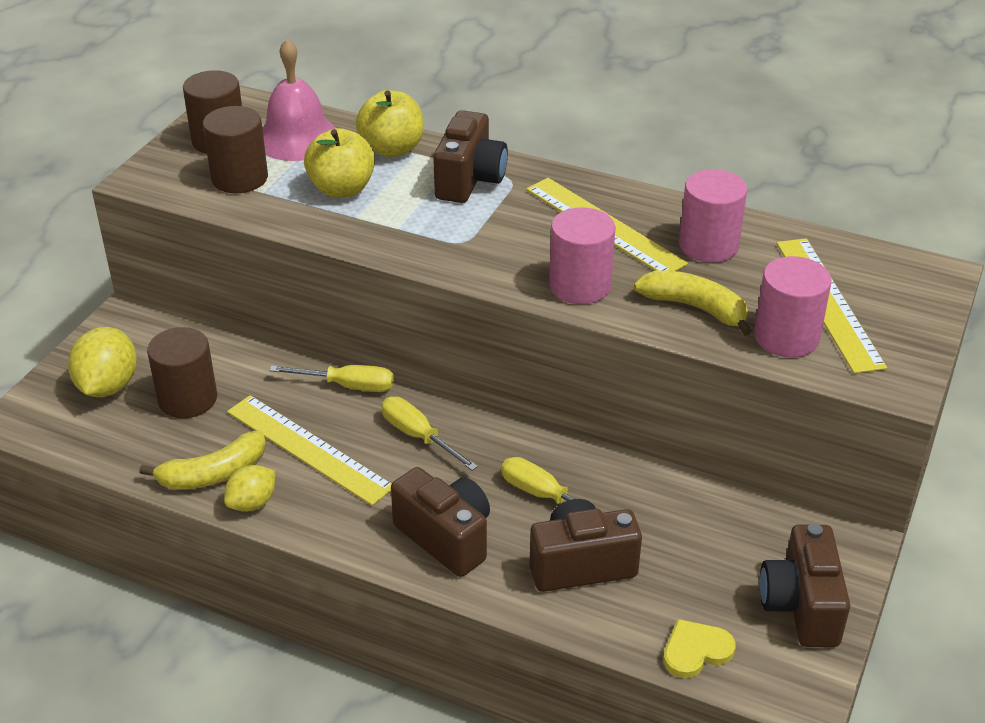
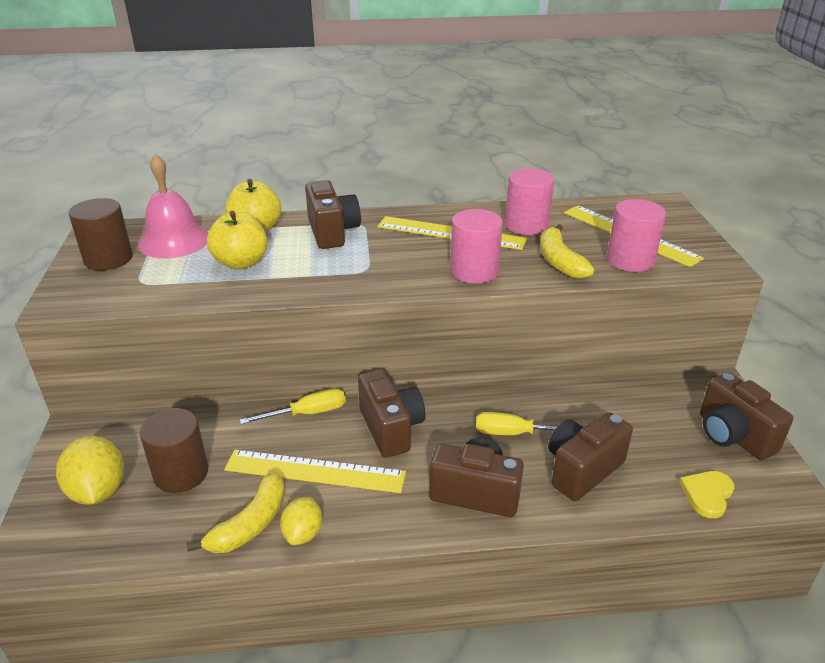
camera: 30 degrees left, 5 degrees down
(239, 178) = (149, 278): brown cylinder -> none
(418, 436) = (391, 428): yellow screwdriver -> brown camera
(695, 308) = (559, 261): yellow banana -> yellow banana turned 105 degrees counterclockwise

